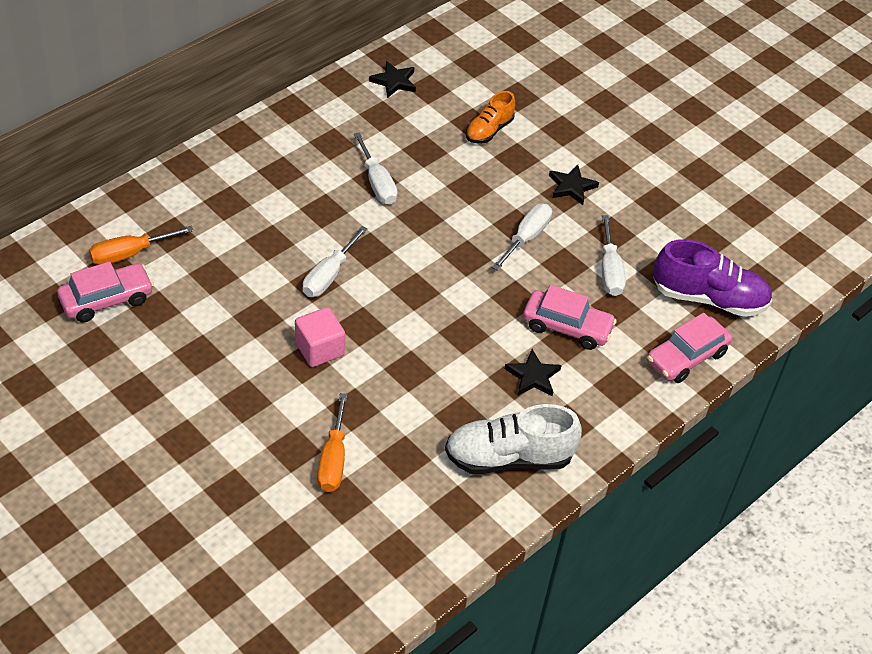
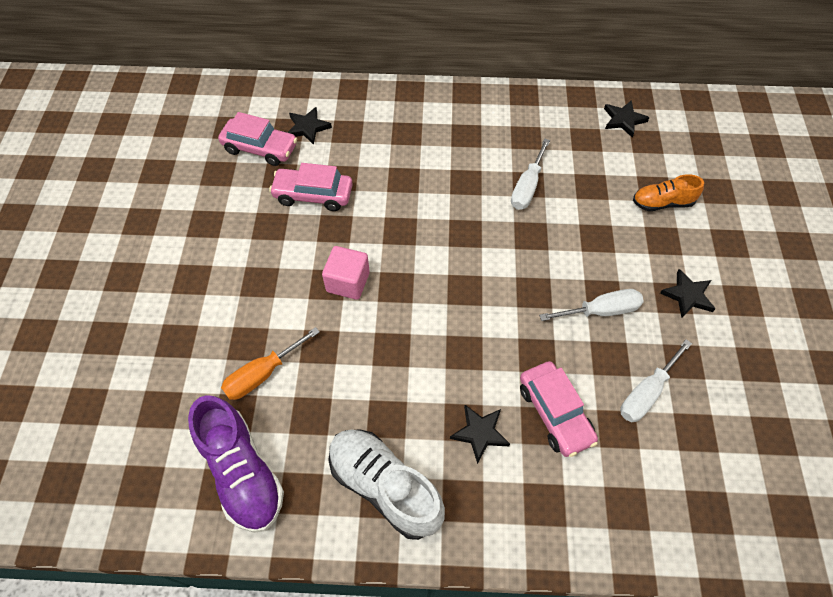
camera: 50 degrees right, 10 degrees up
(129, 254) = (308, 127): orange screwdriver -> black star
(329, 275) = (415, 232): white screwdriver -> none
(686, 357) = (637, 530): pink car -> pink car (313, 195)
(709, 298) = (719, 491): purple shoe -> purple shoe (242, 472)

